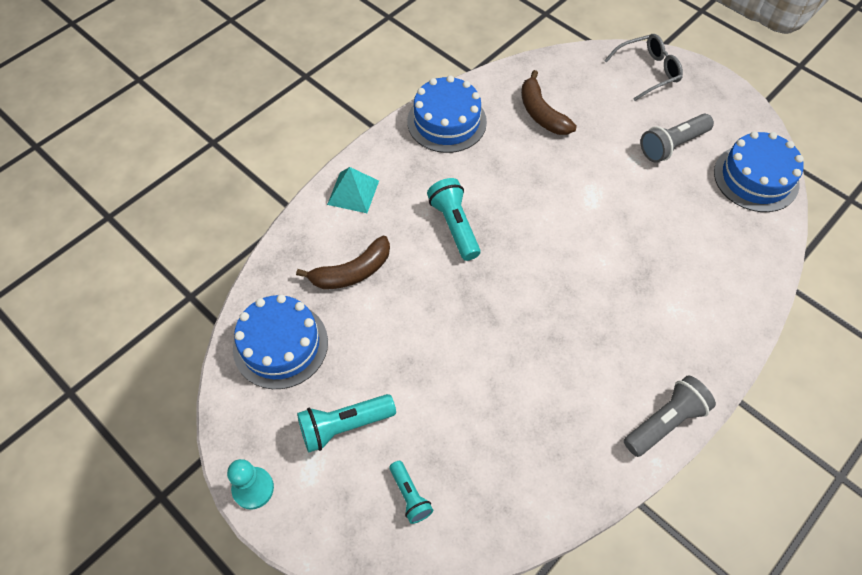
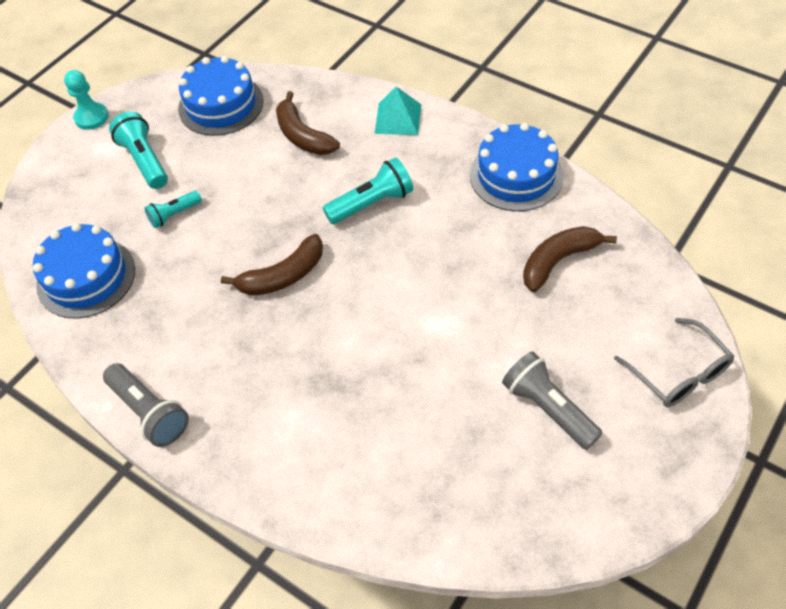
camera: 85 degrees right, 5 degrees down
(410, 496) = (80, 215): turquoise flashlight -> turquoise flashlight (174, 215)
(526, 303) = (283, 276): none -> brown banana
(756, 178) = (518, 516): blue cake -> blue cake (86, 277)

